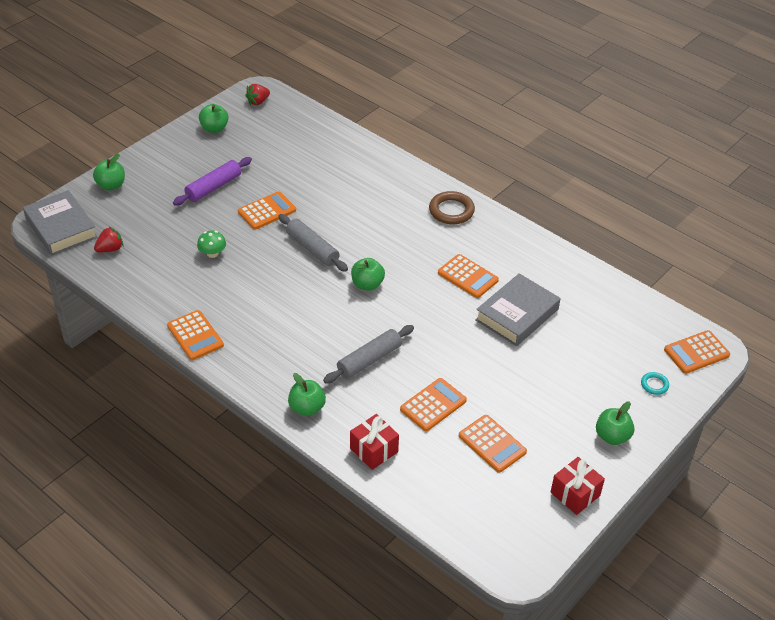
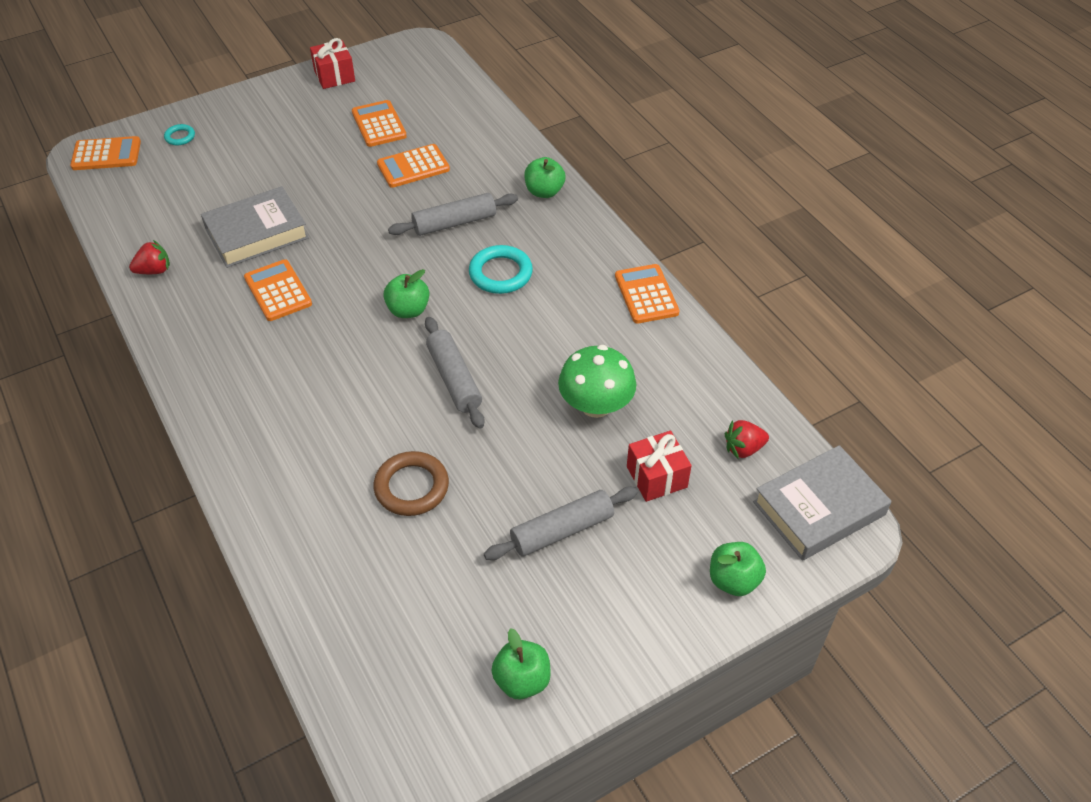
camera: 160 degrees left, 5 degrees up
(61, 228) = (819, 508): grey book -> grey book turned 75 degrees clockwise
(212, 253) = (596, 405): green mushroom -> green mushroom, size x1.80
(213, 187) = (562, 530): purple rolling pin -> grey rolling pin
(258, 102) = (412, 739): red strawberry -> red strawberry (154, 270)
(267, 211) = (493, 459): orange calculator -> none
(313, 326) = (500, 273): none -> turquoise ring
(374, 450) = (494, 143): red gift -> red gift (656, 477)
(451, 211) = (227, 392): brown ring -> brown ring (411, 487)
(612, 436) = (263, 107): green apple -> none

